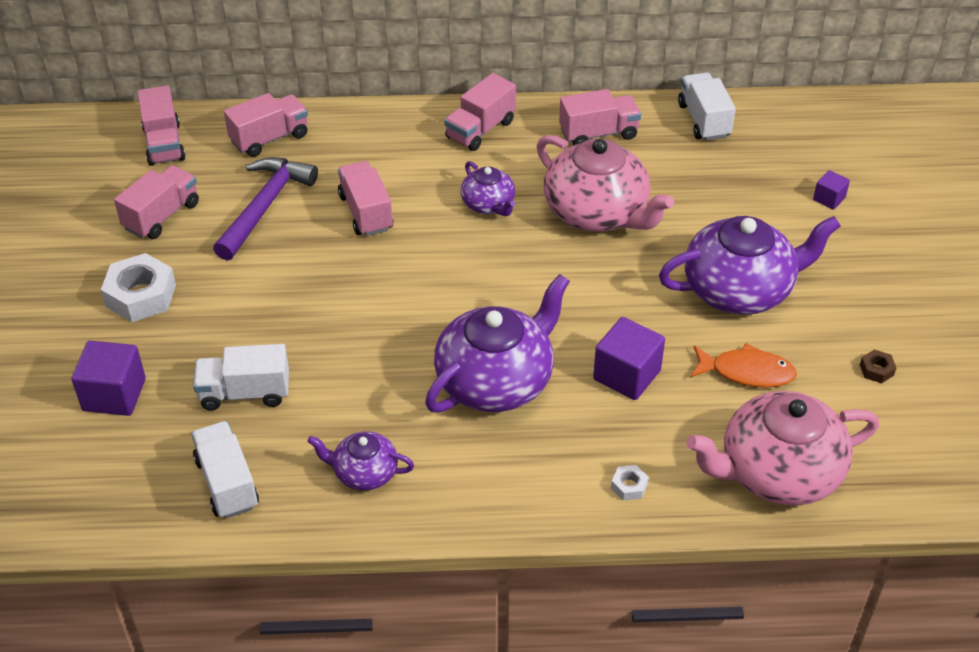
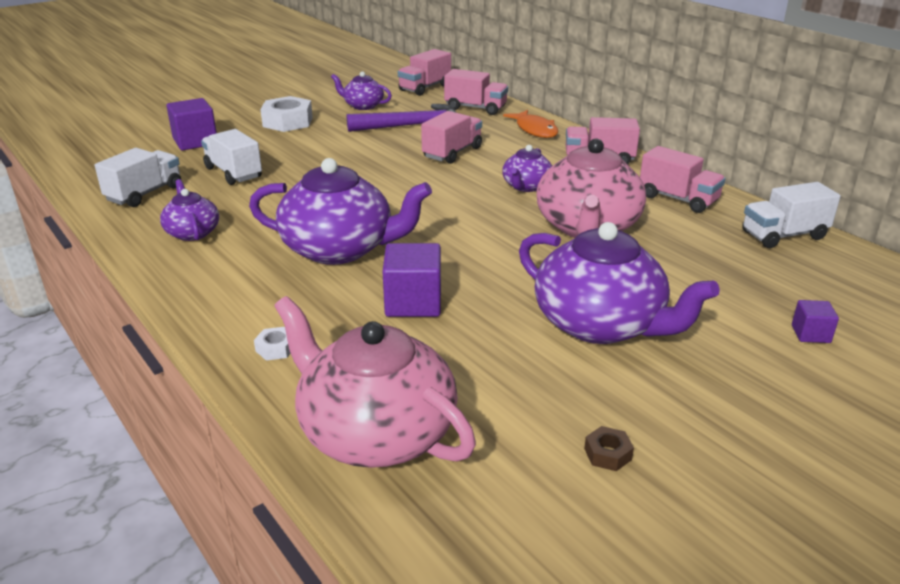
camera: 55 degrees right, 15 degrees down
(161, 216) = (363, 106): pink truck -> purple teapot
(703, 120) = (784, 235): white truck -> white truck turned 150 degrees counterclockwise
(747, 372) = (495, 365): orange fish -> orange fish (535, 130)

